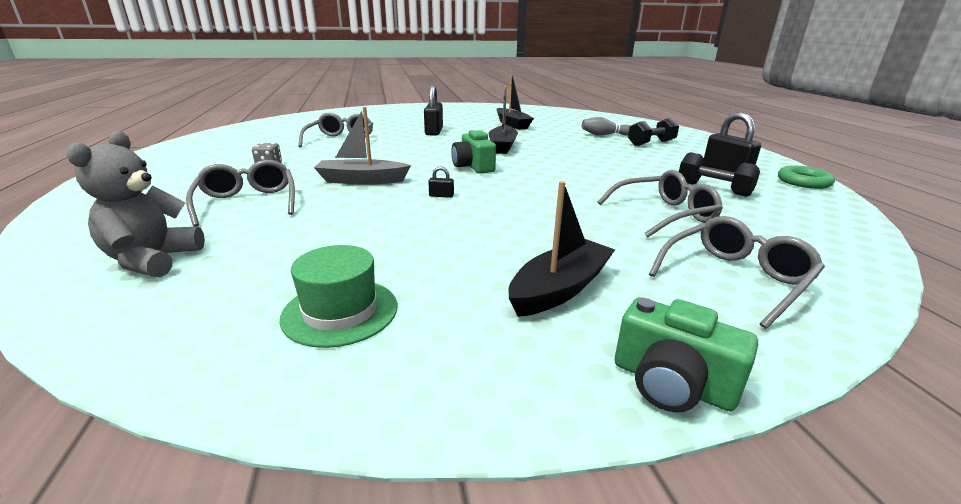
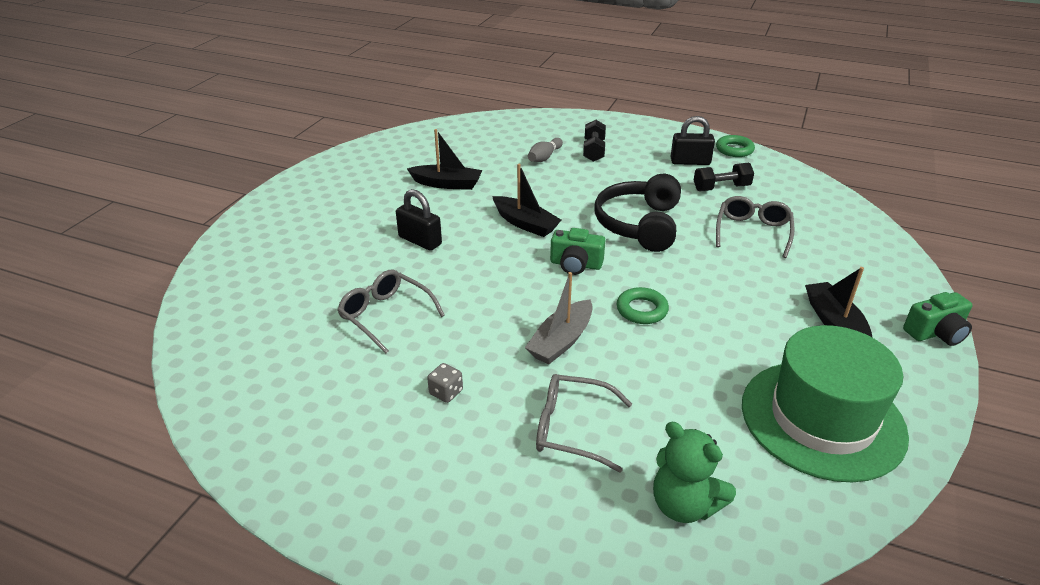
camera: 55 degrees left, 10 degrees up
(152, 260) = (684, 505): grey teddy bear -> green teddy bear
(340, 311) = (822, 419): green hat -> green hat, size x2.02
(441, 196) = (641, 310): black padlock -> green ring
(573, 173) = (640, 224): none -> black headphones
(735, 278) = (852, 259): grey glasses -> none

